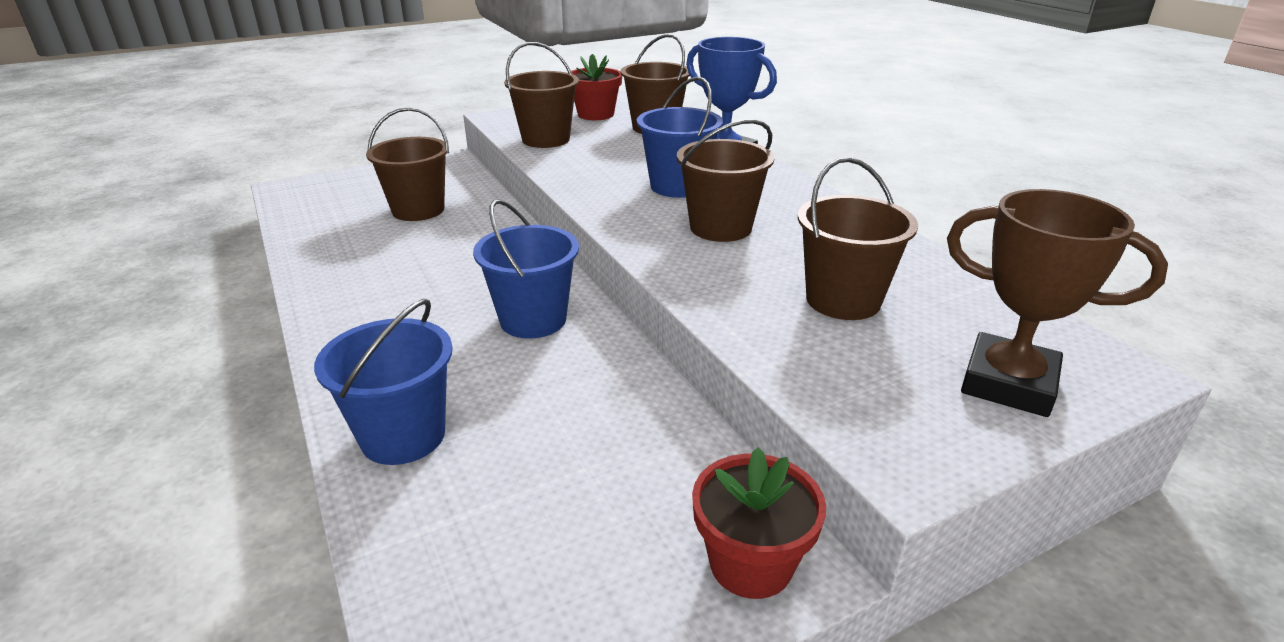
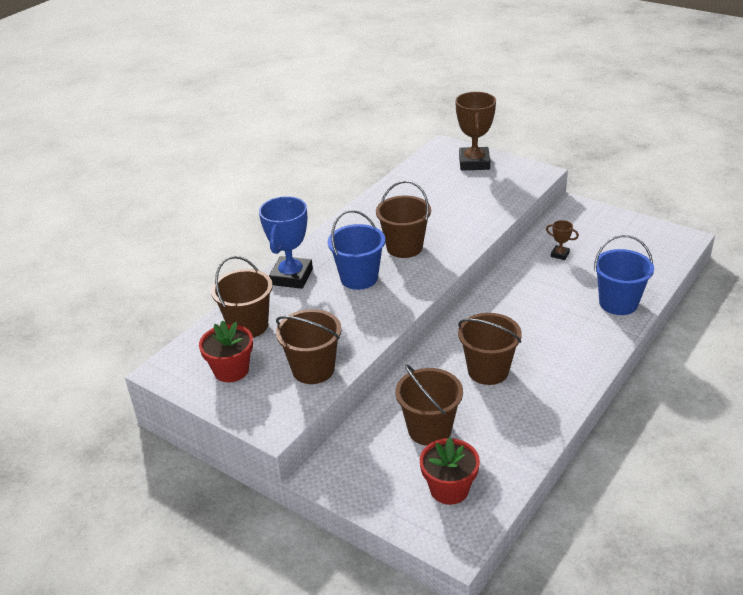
camera: 115 degrees left, 5 degrees up
(533, 320) = (508, 309): blue bucket -> none
(616, 437) = (560, 254): none -> brown trophy
(751, 563) = (582, 213): red flower pot -> red flower pot (449, 489)
(843, 300) = (448, 200): brown bucket -> brown bucket (488, 370)

